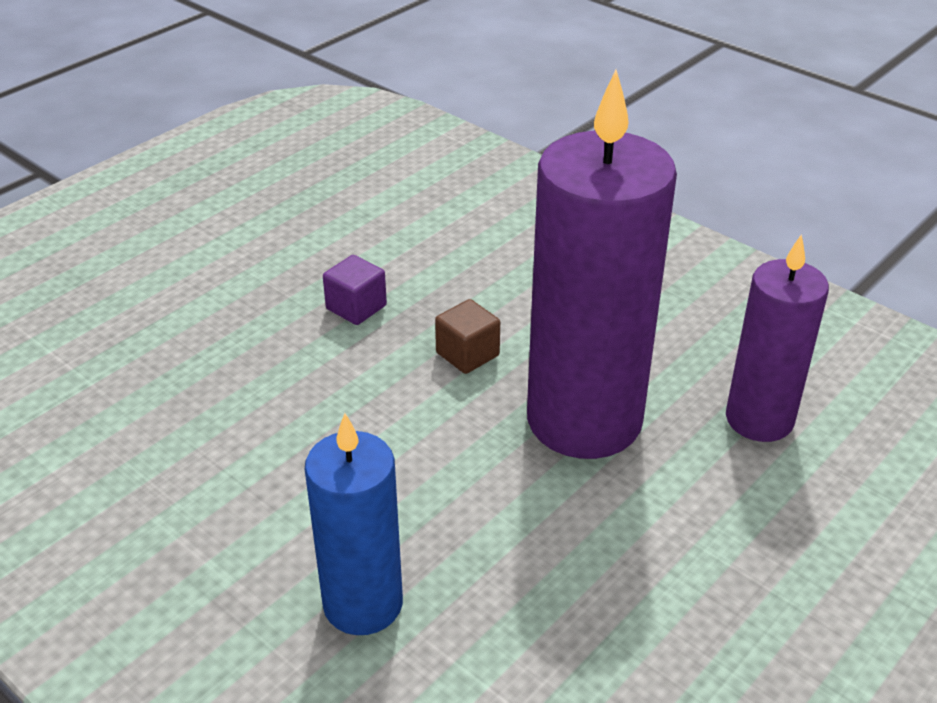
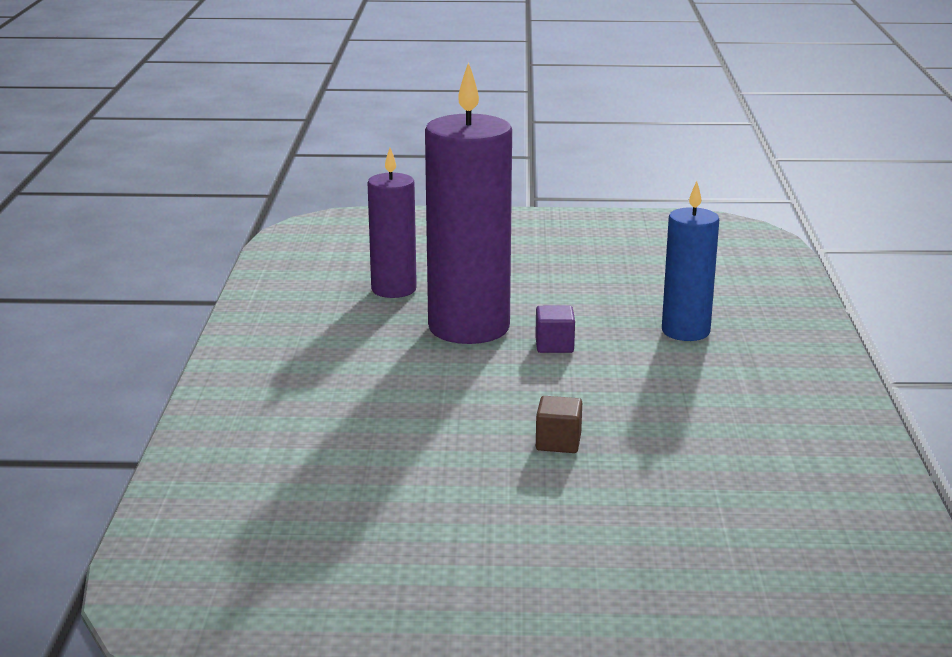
camera: 130 degrees left, 15 degrees down
(356, 307) = (481, 434): purple cube -> purple cube (554, 345)
(467, 354) = (466, 378): brown cube -> brown cube (558, 442)

